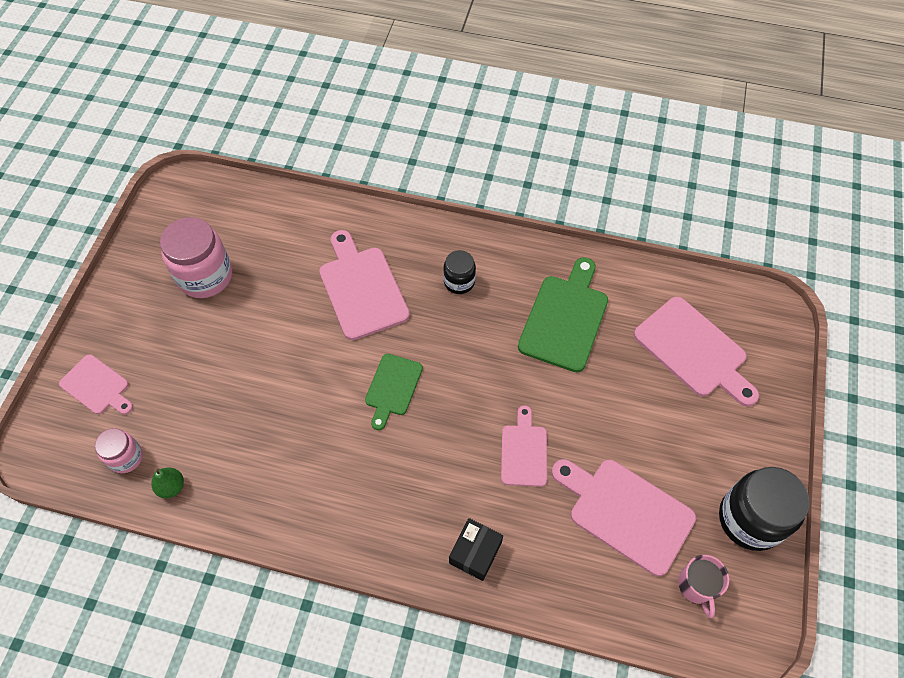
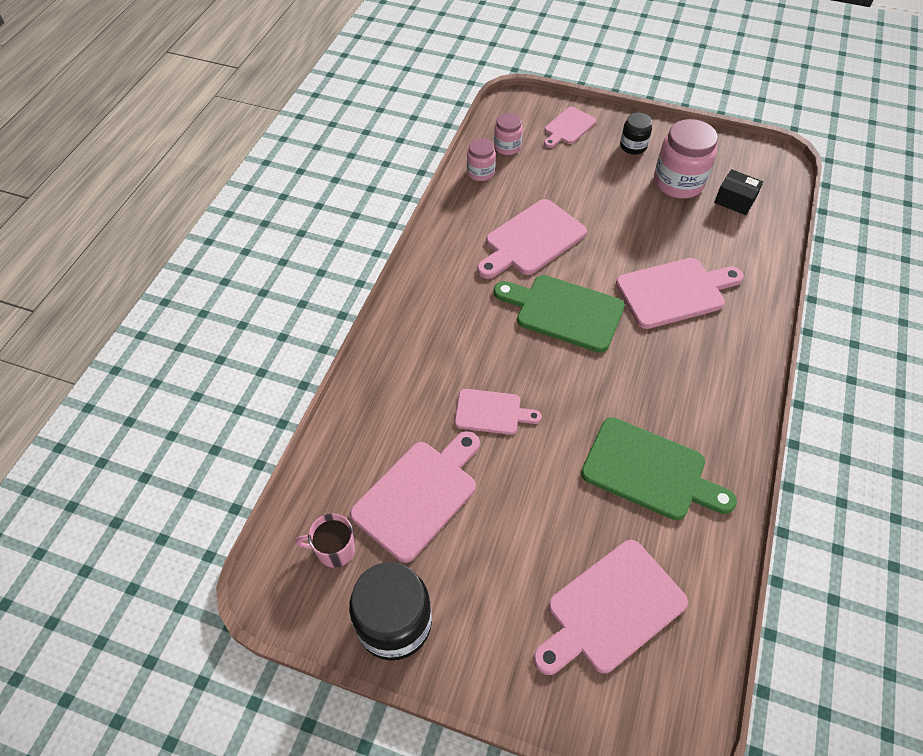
camera: 95 degrees right, 5 degrees down
(171, 487) = (480, 172): green pear -> pink jar
(290, 422) = (532, 240): none -> pink cutting board
(393, 388) = (564, 312): green cutting board -> green cutting board, size x1.66
(459, 282) = (690, 374): black jar -> black jar (633, 146)
(475, 552) = (398, 364): black box -> black box (735, 200)

